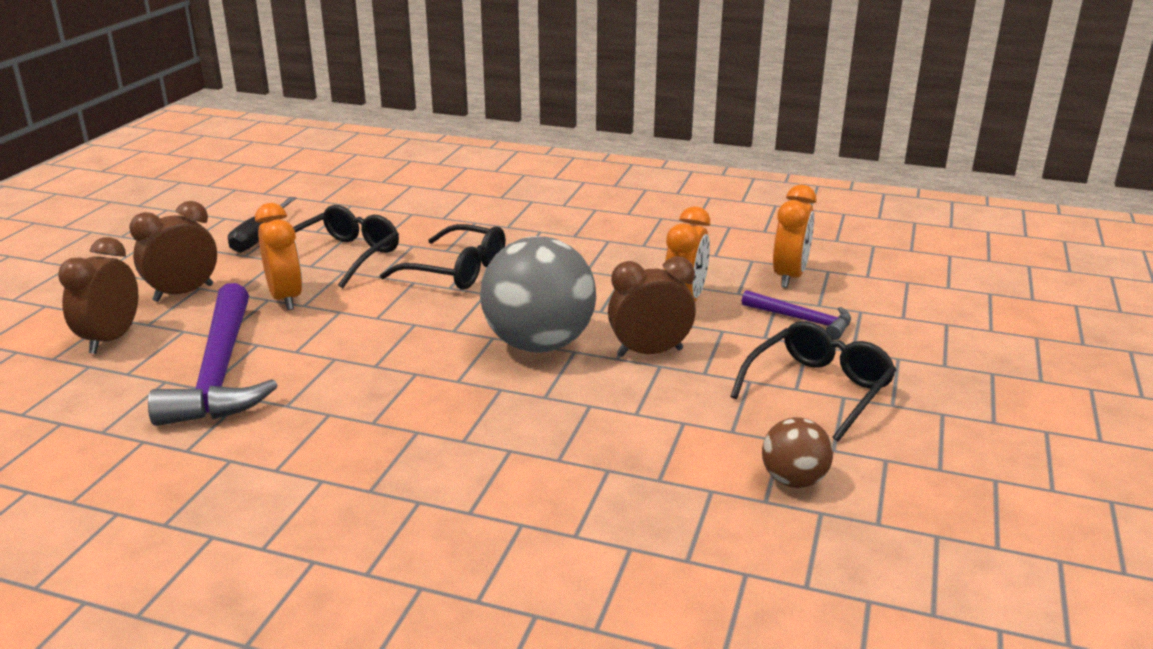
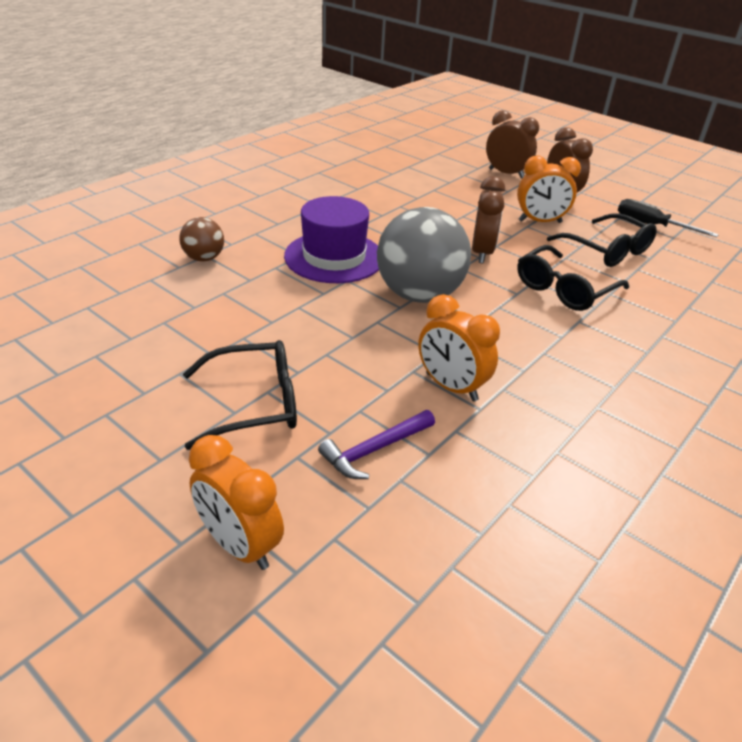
camera: 110 degrees right, 10 degrees up
(219, 372) = (449, 194): purple hammer -> none
(493, 420) = (334, 257): none -> purple hat
(649, 352) = (374, 338): brown clock -> brown clock (482, 253)
(789, 277) = (477, 488): orange clock -> orange clock (240, 545)
(793, 480) = (168, 340): brown ball -> brown ball (204, 258)
(819, 388) = (256, 403): black glasses -> black glasses turned 75 degrees counterclockwise

